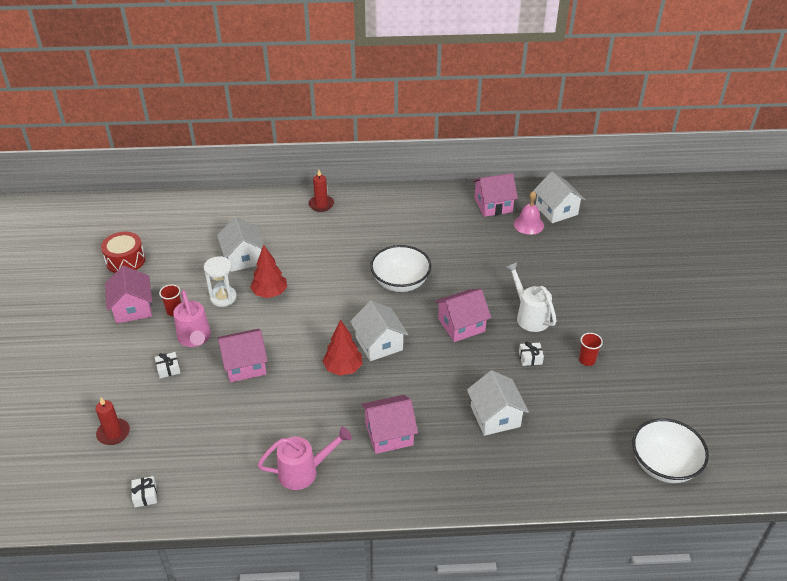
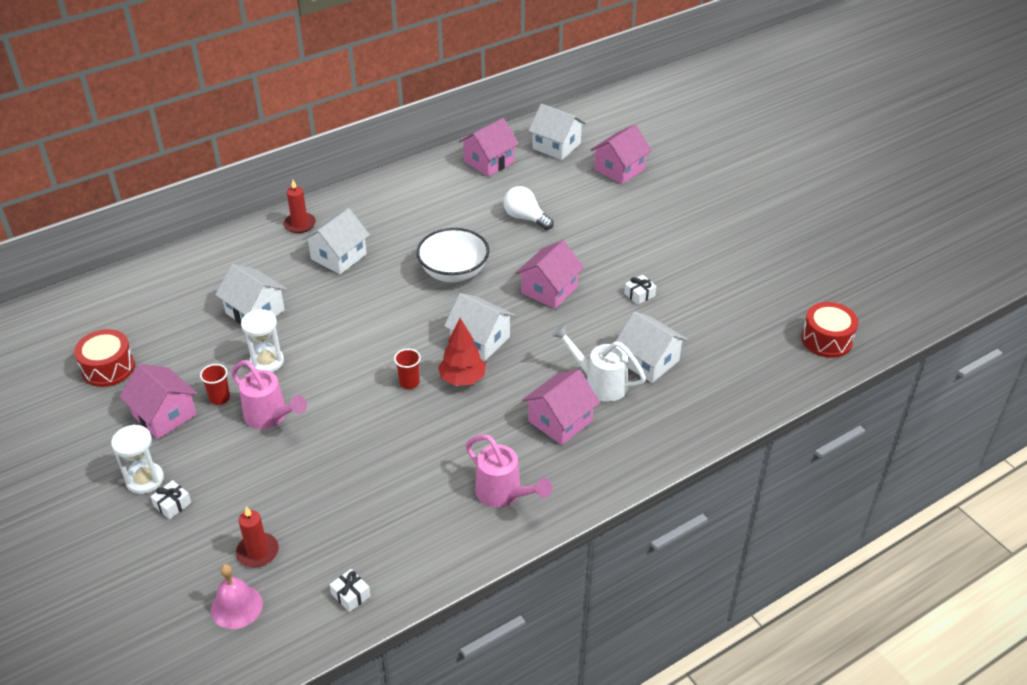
camera: 30 degrees left, 0 degrees up
(87, 348) = (145, 479): none -> white hourglass
(168, 369) = (265, 460): white gift -> white gift (172, 504)
(245, 365) = (352, 419): pink house -> pink house (619, 169)
(270, 293) = (318, 337): red tree -> none
(304, 472) = (503, 494): pink watering can -> pink watering can turned 90 degrees clockwise
(329, 239) = (338, 256): none -> white house
(487, 260) = (525, 218): none -> white light bulb
(528, 224) = (540, 169): pink bell -> pink bell (236, 606)
(529, 316) = (608, 256): white watering can -> white watering can (599, 383)
(587, 360) = (692, 276): red cup -> red cup (409, 382)
(664, 465) = (826, 340): white bowl -> red drum

